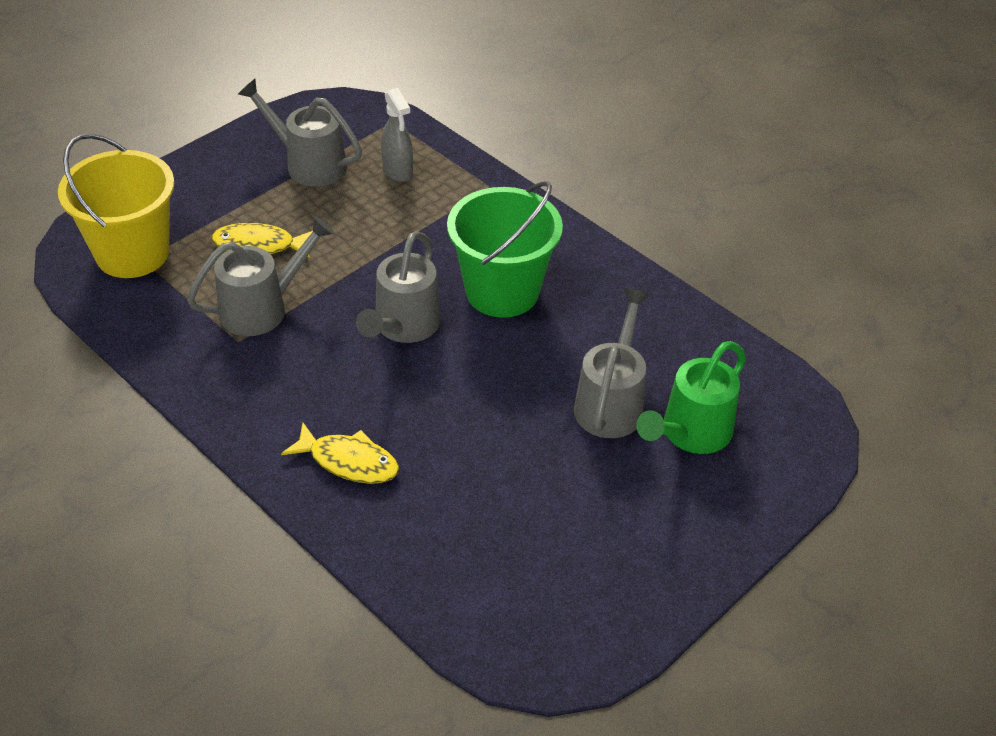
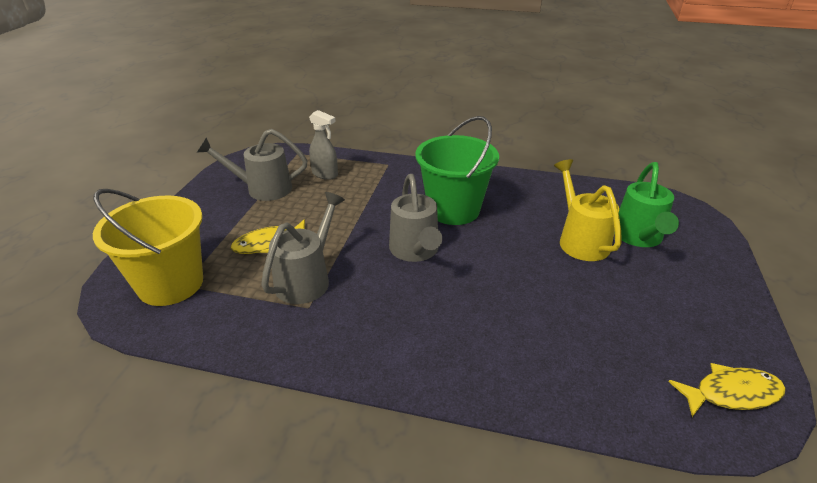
camera: 30 degrees left, 10 degrees down
(349, 462) = (469, 350): yellow fish -> yellow fish (731, 393)
(611, 402) = (580, 240): grey watering can -> yellow watering can

